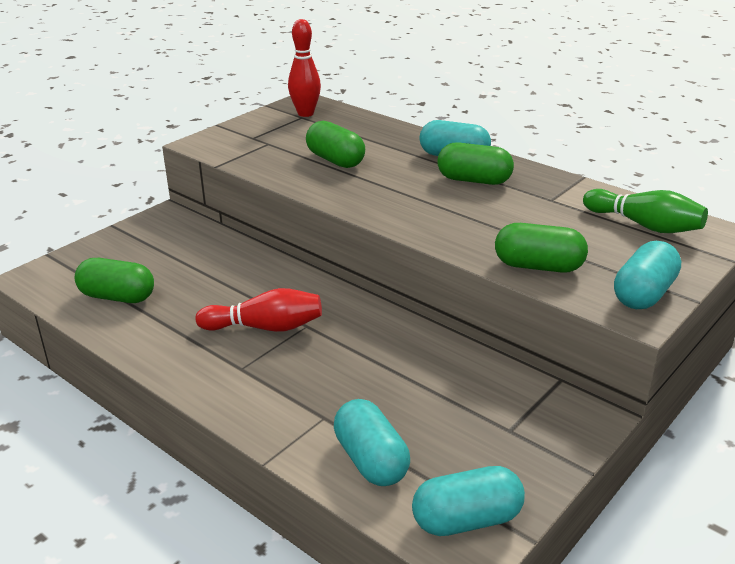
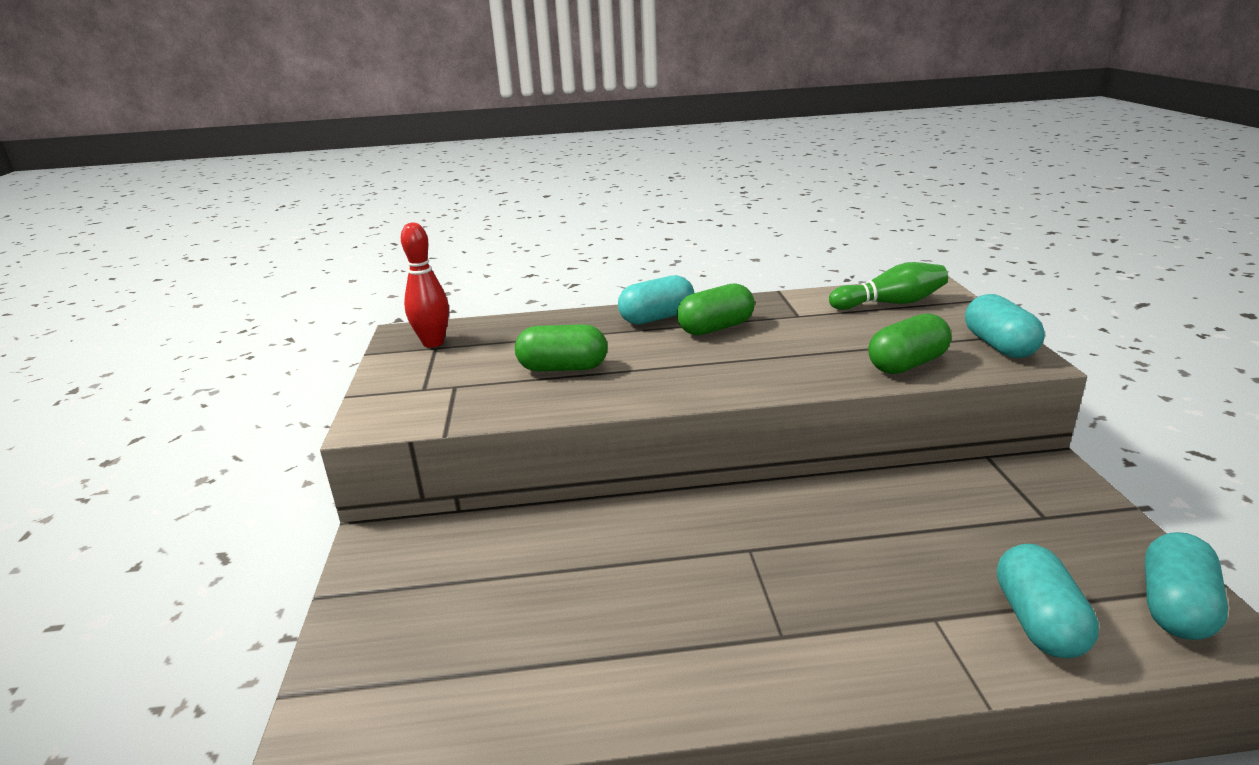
camera: 45 degrees left, 5 degrees down
(117, 297) = (497, 671): green capsule -> none
(265, 327) = (720, 579): red bowling pin -> none
(371, 460) = (1038, 621): turquoise capsule -> turquoise capsule turned 75 degrees clockwise

